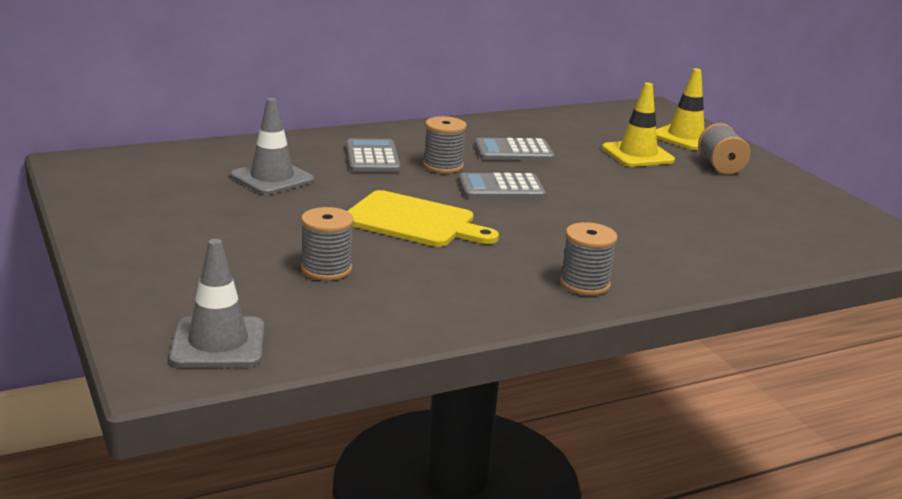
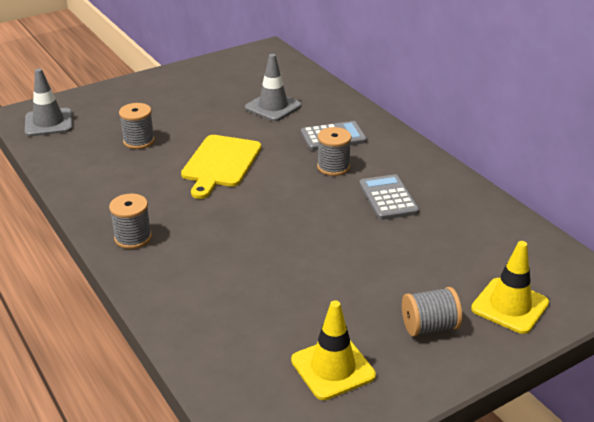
camera: 85 degrees right, 10 degrees up
(501, 188) = (299, 195): grey calculator -> none
(637, 154) = (428, 269): yellow traffic cone -> yellow traffic cone (333, 368)

